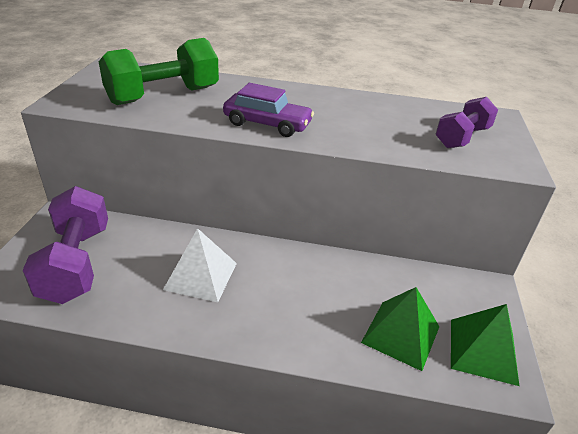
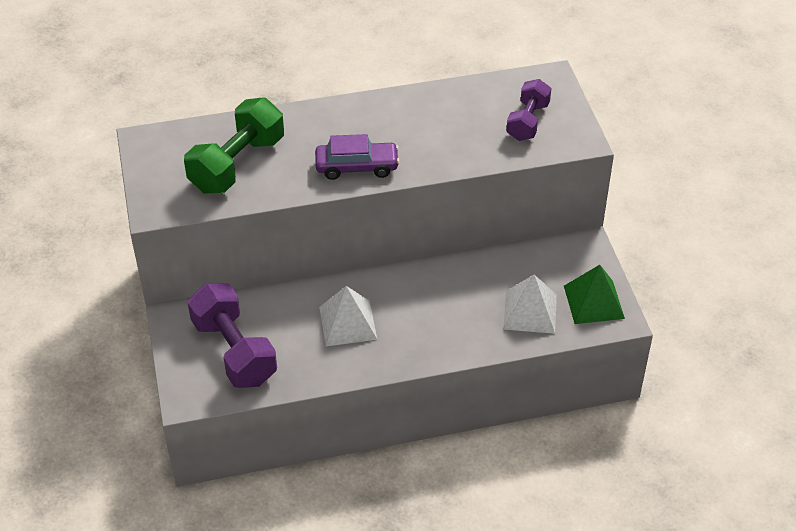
camera: 20 degrees left, 10 degrees up
(401, 334) = (530, 312): green pyramid -> white pyramid

